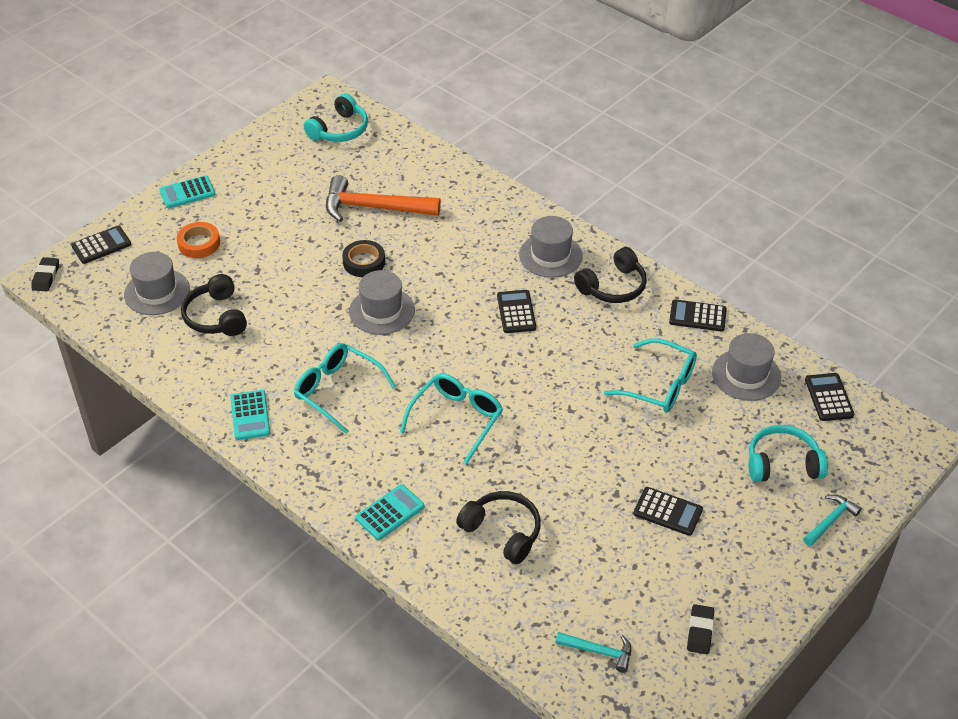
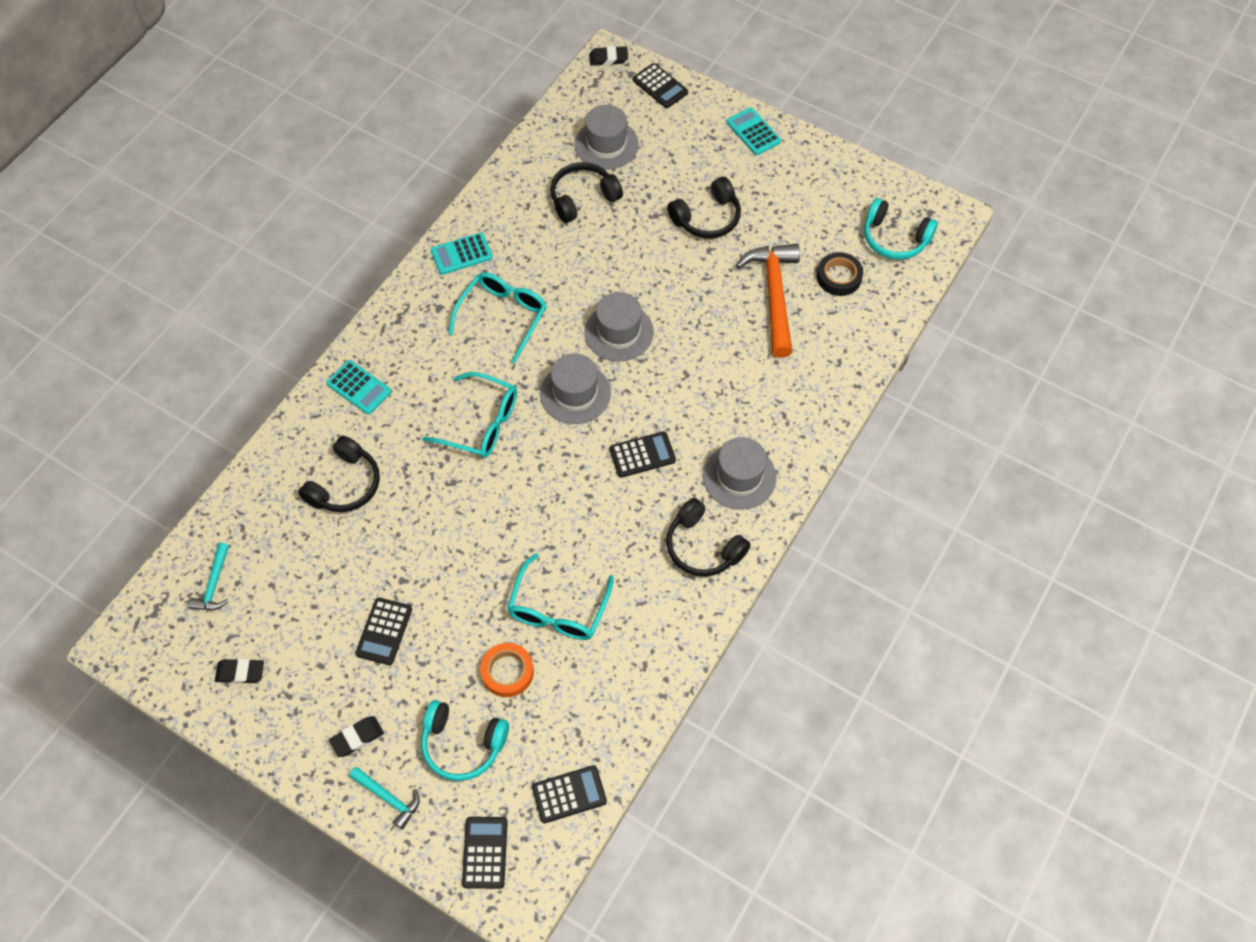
camera: 80 degrees right, 15 degrees up
(199, 243) = (681, 160): orange tape -> orange tape (507, 672)
(274, 236) = (707, 218): none -> black headphones
(364, 262) = (687, 303): black tape -> black tape (839, 277)
(697, 316) = (673, 641): black calculator -> black calculator (485, 852)
(746, 375) = (589, 700): grey hat -> grey hat (575, 393)
(772, 540) = (357, 737): none -> black eraser
(782, 463) = (462, 744): turquoise headphones -> turquoise headphones turned 120 degrees clockwise

